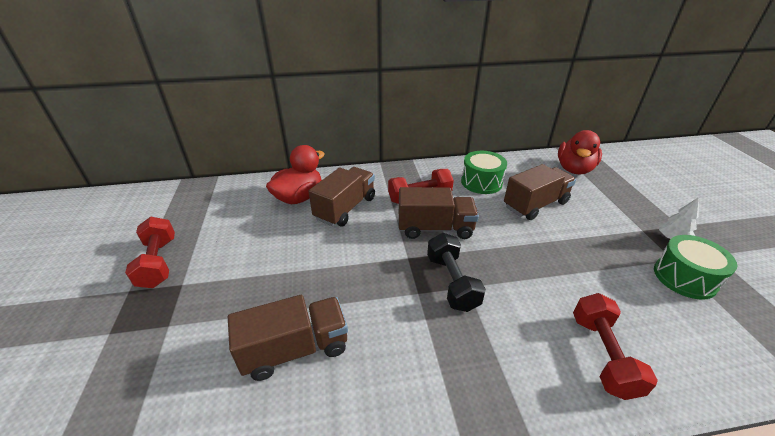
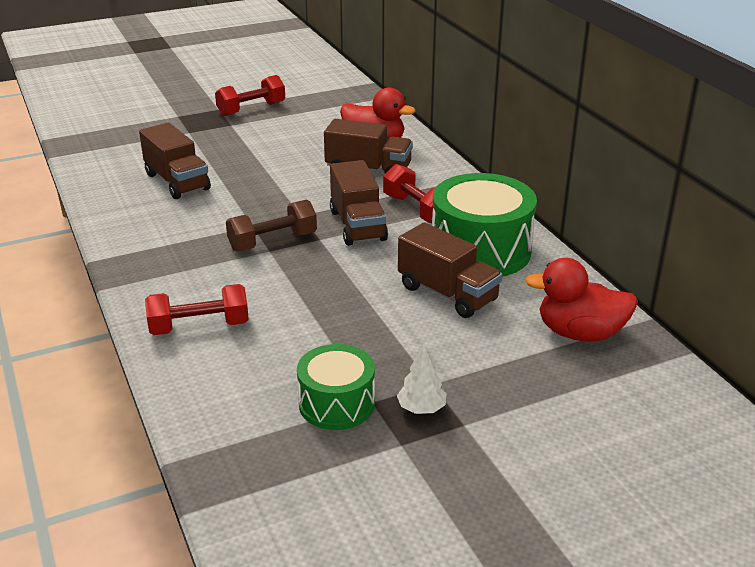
camera: 75 degrees right, 5 degrees down
(452, 282) = (273, 242): black dumbbell -> brown dumbbell
(481, 182) = (480, 250): green drum -> green drum, size x1.65

